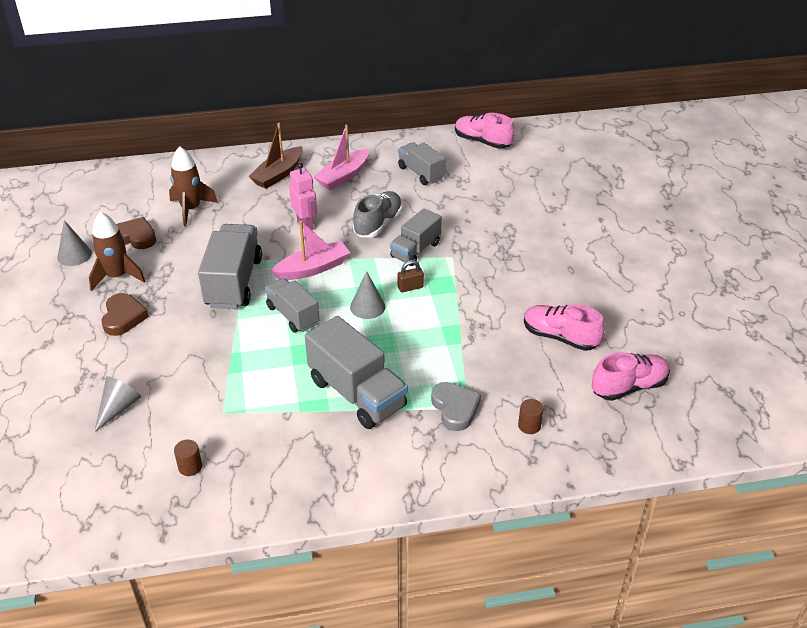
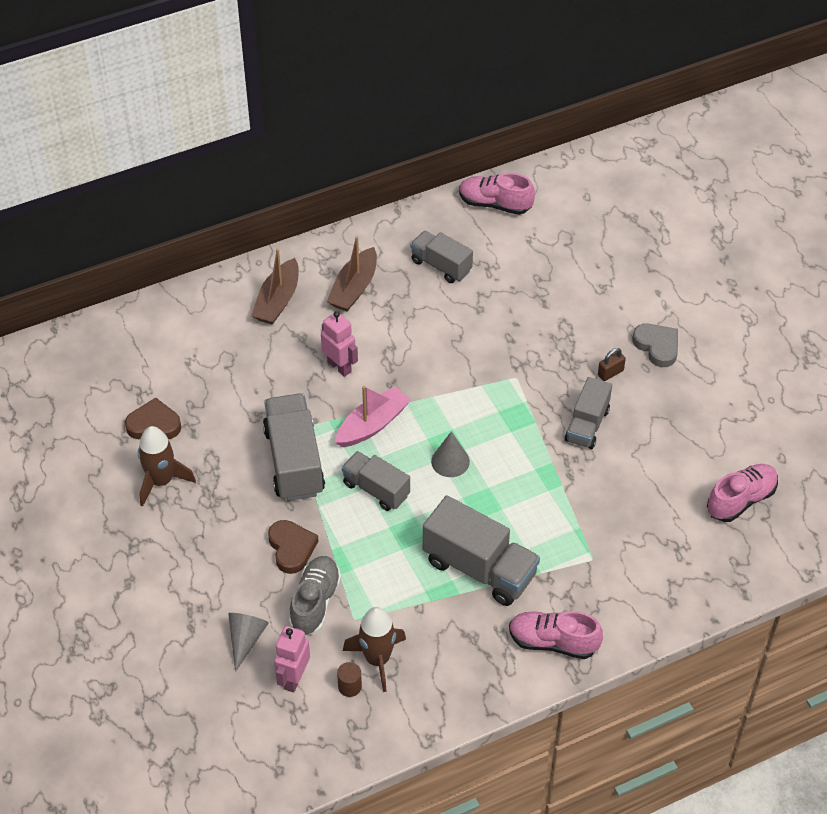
camera: 15 degrees left, 10 degrees up
(74, 255) = (97, 463): grey cone -> none
(123, 317) = (195, 532): brown heart -> brown heart (291, 548)
(143, 449) = (294, 678): none -> pink robot
(191, 209) = (199, 372): brown rocket -> brown rocket (377, 659)
(343, 176) = (354, 288): pink boat -> brown boat
(378, 224) = (420, 349): grey shoe -> grey shoe (315, 602)
(410, 287) = (486, 427): brown padlock -> brown padlock (610, 373)
(415, 250) = (474, 376): grey truck -> grey truck (587, 425)
(455, 408) = (581, 563): grey heart -> grey heart (657, 346)
(529, 425) = (658, 565): brown cylinder -> none
(560, 337) = (658, 456): pink shoe -> pink shoe (553, 642)

